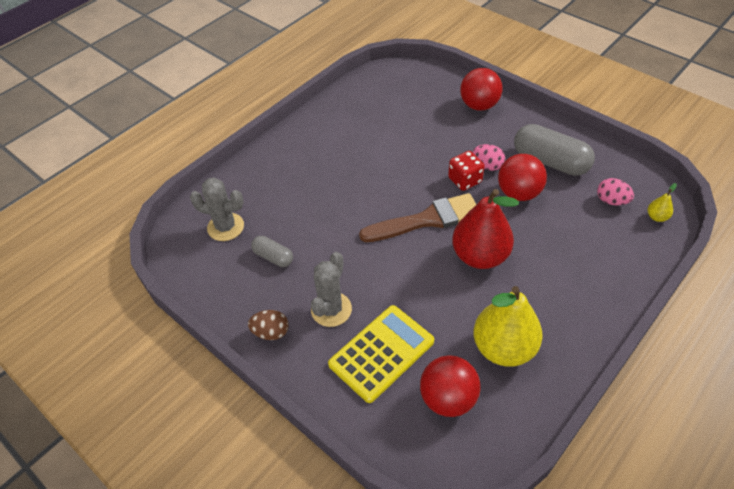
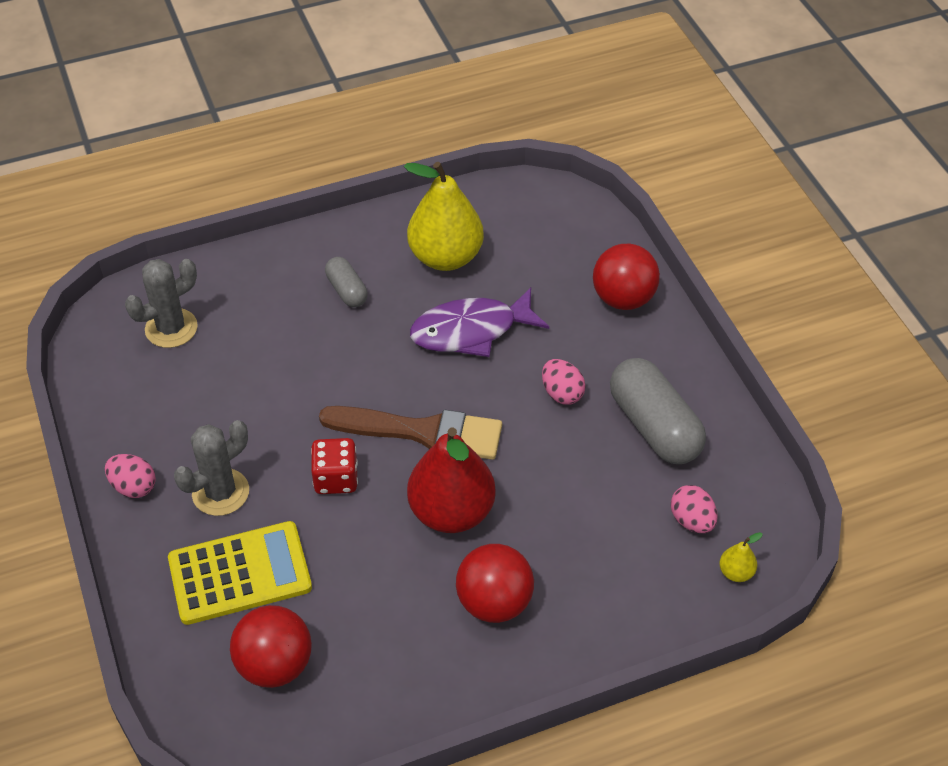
camera: 25 degrees right, 0 degrees up
(225, 227) = (171, 328): grey cactus -> grey cactus turned 75 degrees counterclockwise
(271, 332) = (133, 486): brown egg -> pink egg
(273, 257) = (200, 394): grey capsule -> grey capsule (347, 290)
(410, 154) = (471, 331): none -> purple fish
(464, 180) = (514, 400): red dice -> red dice (336, 479)
(503, 348) = (387, 640): yellow pear -> yellow pear (445, 257)
(518, 193) = (572, 451): red ball -> red ball (494, 602)

